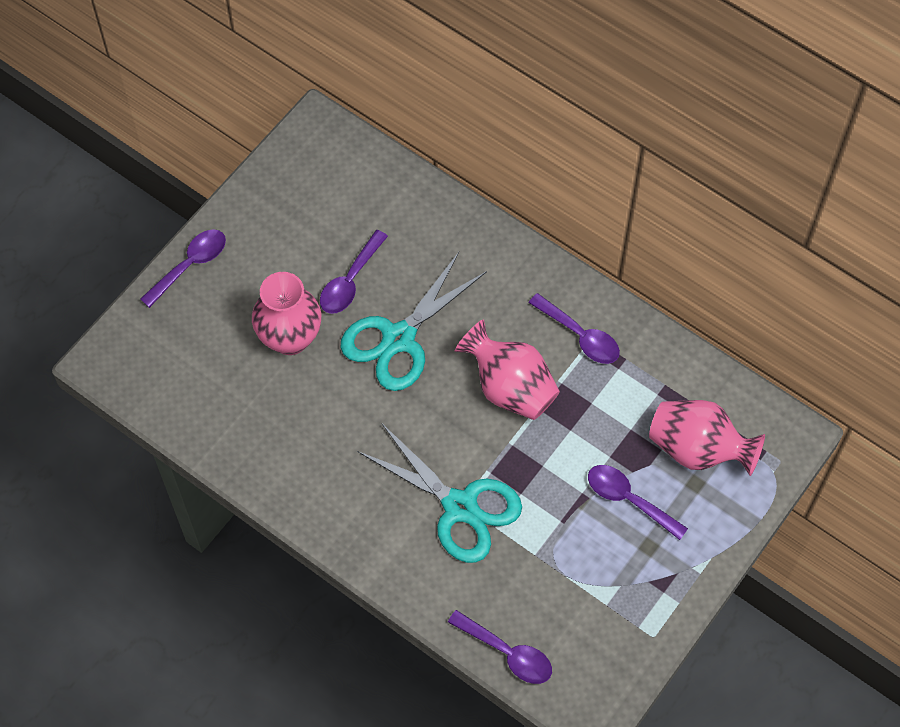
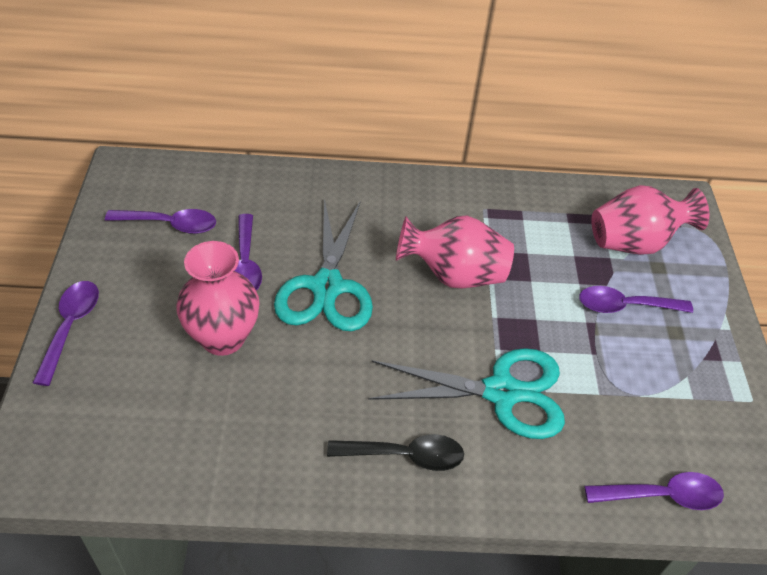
camera: 40 degrees left, 15 degrees down
(350, 509) = (405, 455): none -> black spoon
(580, 336) = (473, 211): purple spoon -> purple spoon (170, 224)

